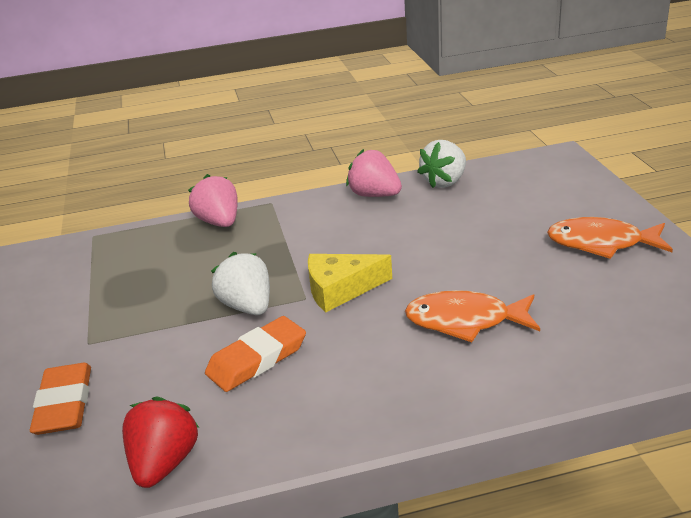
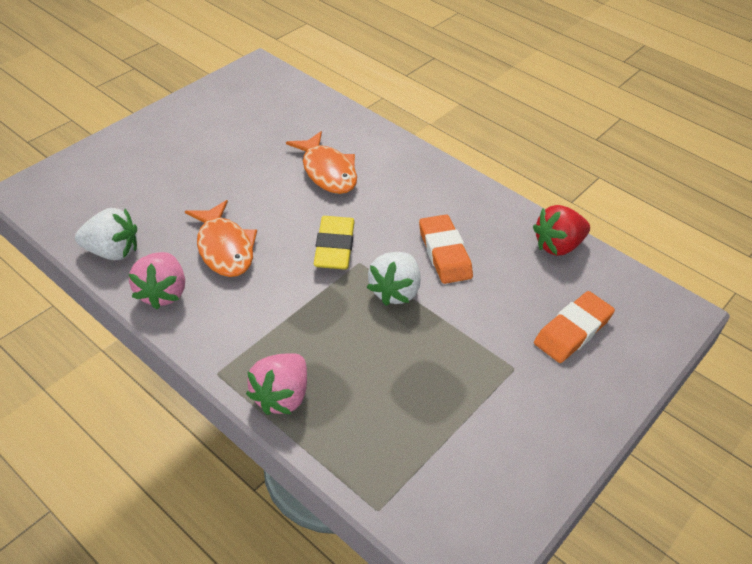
camera: 130 degrees left, 15 degrees up
(257, 359) = (444, 253): orange eraser -> orange eraser turned 60 degrees clockwise
(340, 289) = (334, 247): yellow cheese -> yellow eraser
(601, 243) = (187, 136): orange fish -> orange fish (224, 248)

